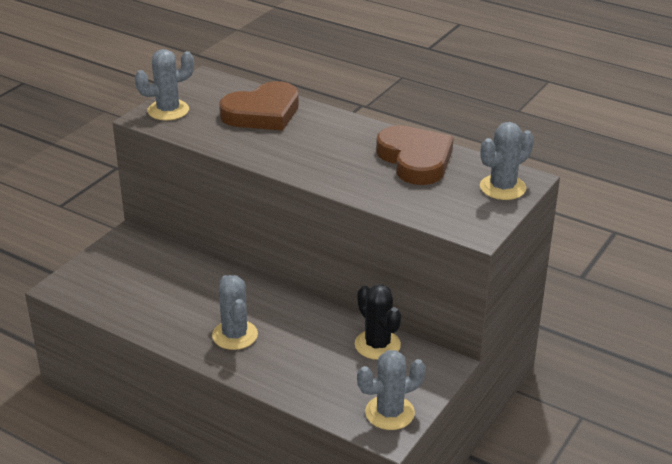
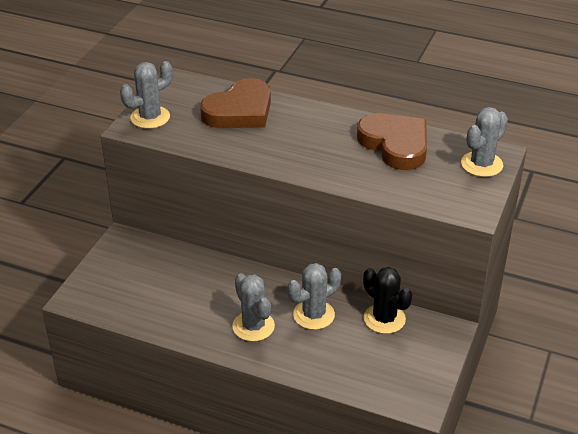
camera: 10 degrees left, 5 degrees up
(389, 413) = (415, 384): grey cactus -> grey cactus (313, 315)

